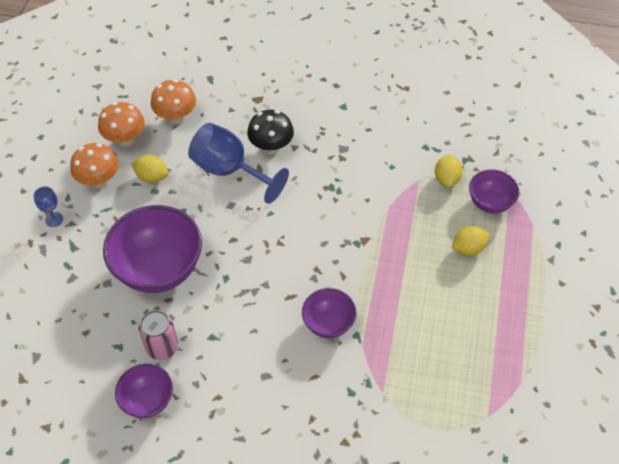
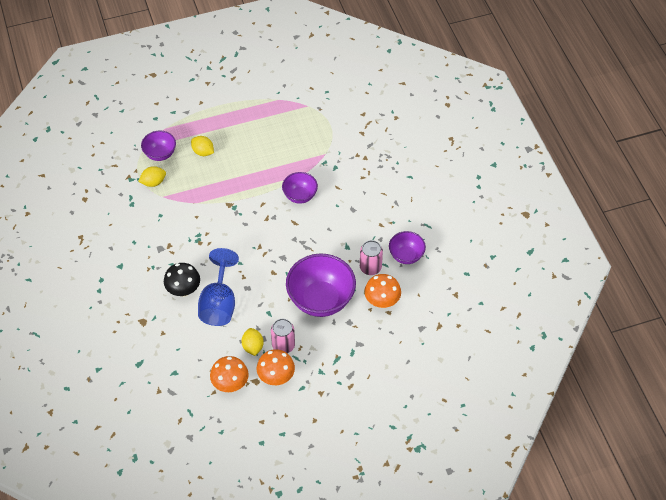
camera: 120 degrees left, 0 degrees up
(54, 219) = (324, 384): blue goblet -> none
(131, 204) = (283, 345): none -> pink can
(176, 117) = (190, 364): orange mushroom -> orange mushroom (382, 301)

